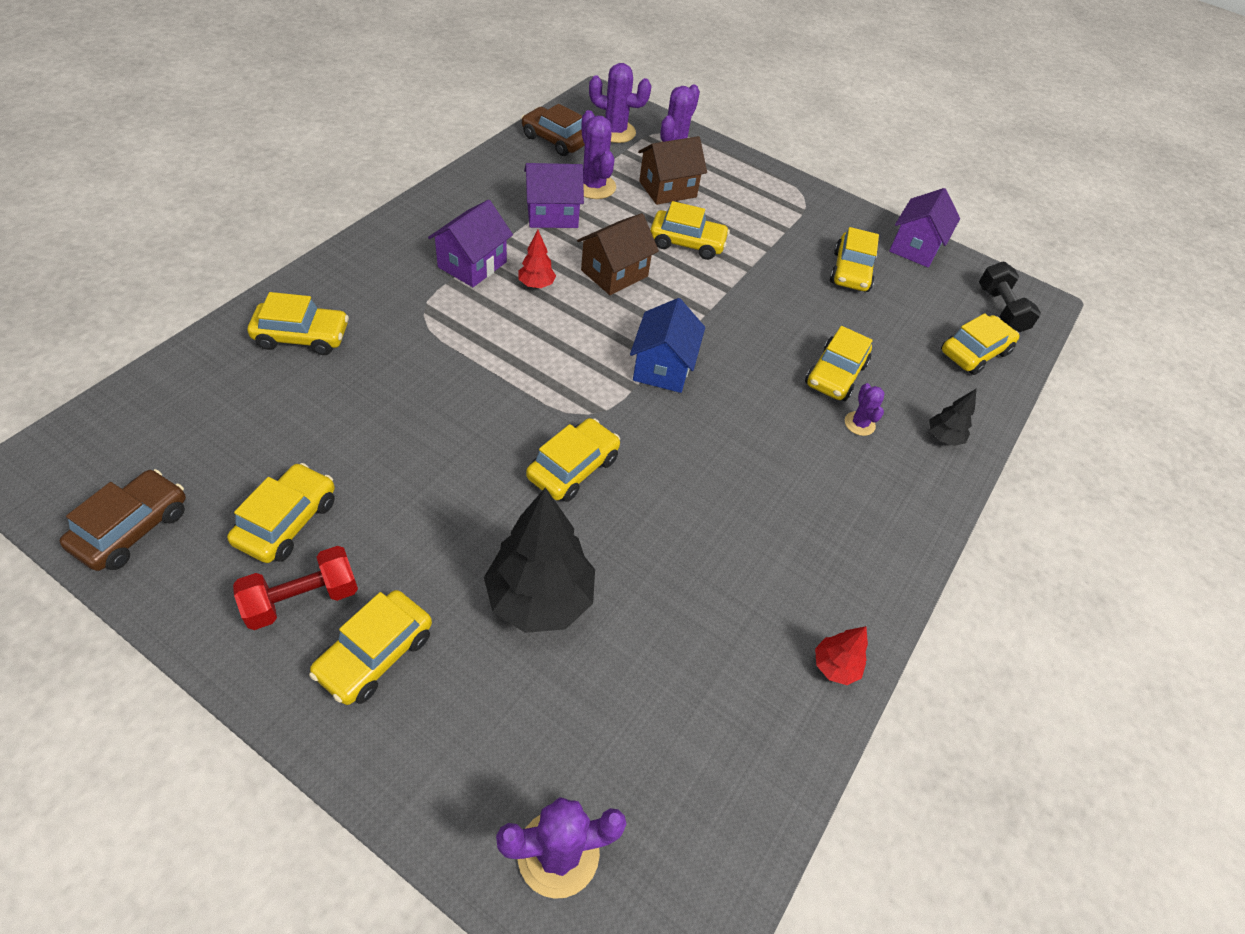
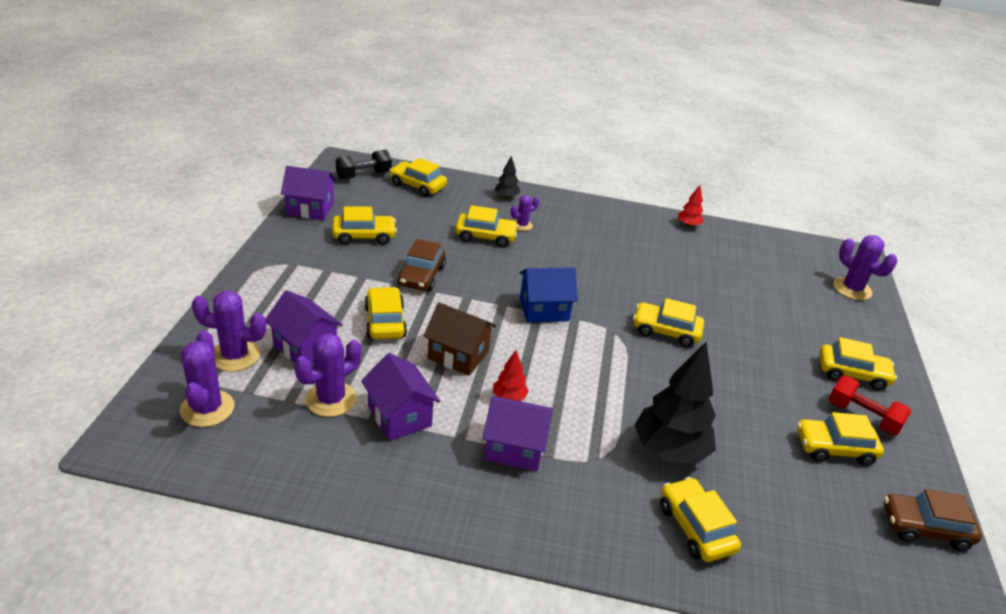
camera: 110 degrees left, 15 degrees down
(539, 599) = (758, 323): black tree -> black tree (669, 450)
(555, 140) = (252, 454): brown car -> brown car (421, 276)
(667, 189) = (305, 348): brown house -> purple house

